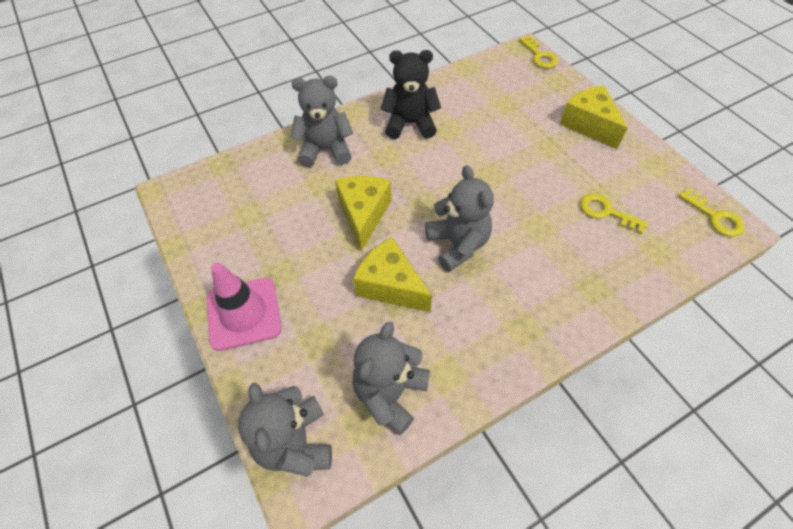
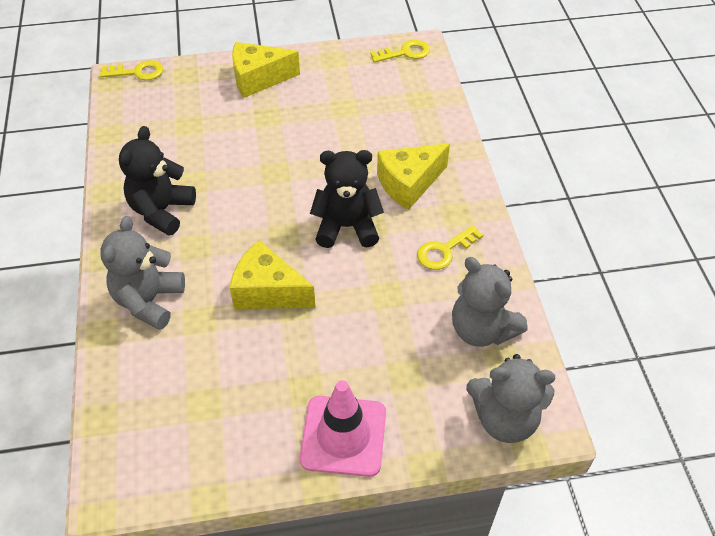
camera: 70 degrees left, 5 degrees down
(390, 286) = (369, 295): yellow cheese -> yellow cheese (409, 184)
(457, 244) = (347, 227): grey teddy bear -> black teddy bear
(606, 212) = (365, 112): yellow key -> yellow key (444, 251)

